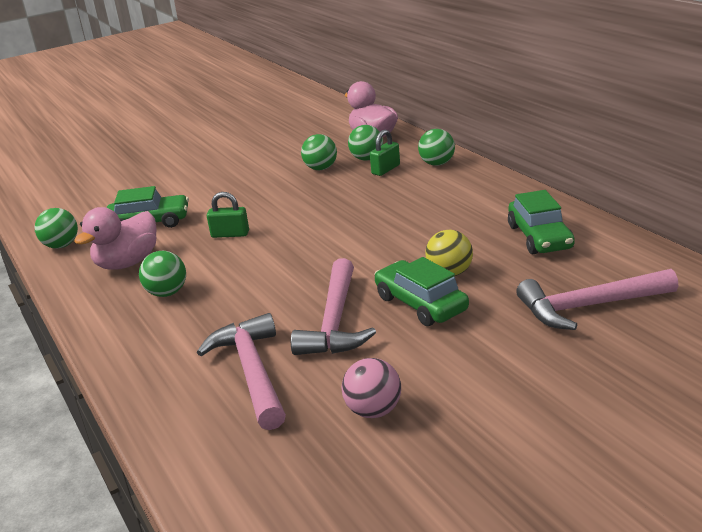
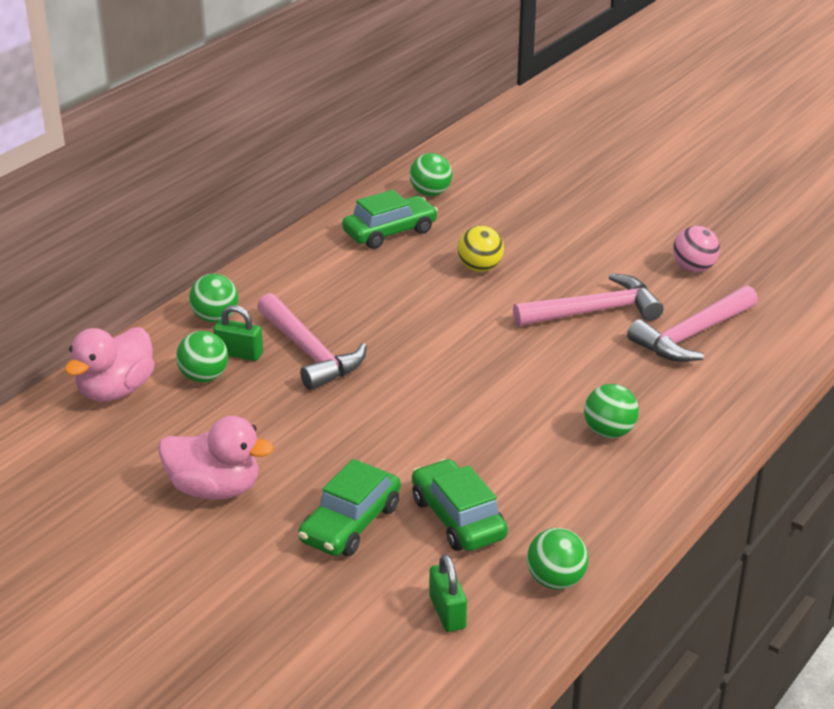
camera: 115 degrees left, 5 degrees up
(127, 263) = (566, 492): pink duck -> pink duck (215, 489)
(230, 234) = (461, 430): green padlock -> green padlock (447, 612)
(321, 168) = (243, 410): green ball -> green ball (430, 193)
(420, 304) = (540, 274): green car -> green car (350, 524)
(589, 306) = (501, 200): pink hammer -> pink hammer (309, 352)

